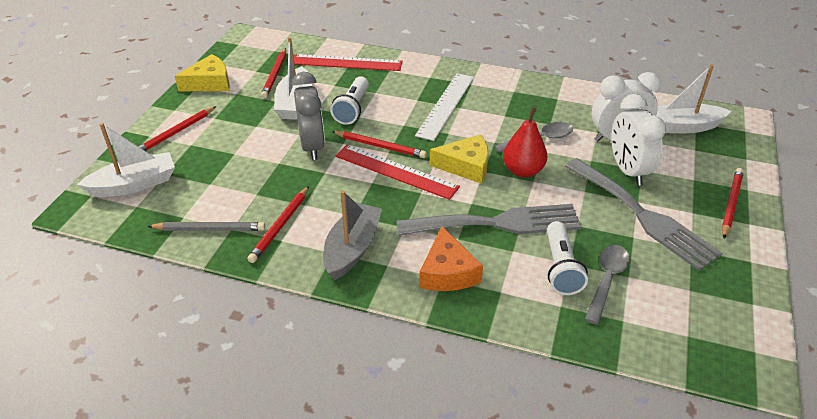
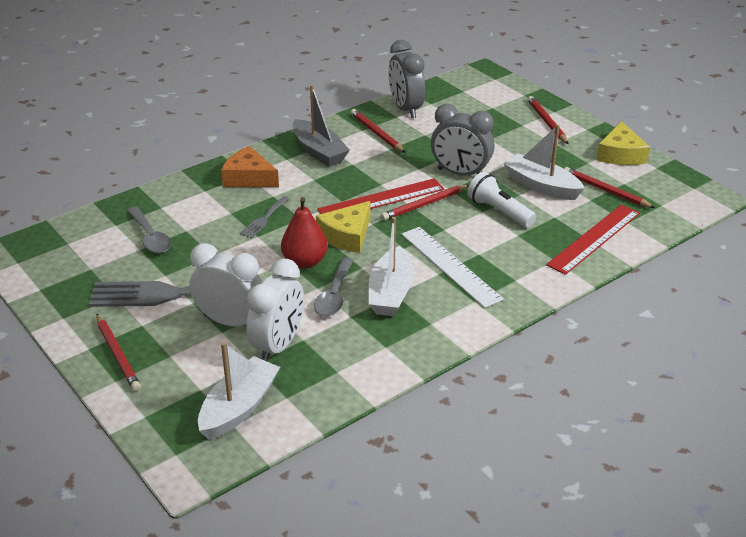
camera: 125 degrees right, 5 degrees down
(134, 184) = (491, 94): white boat -> white boat (391, 293)
(209, 229) = (405, 109): grey pencil -> grey clock
(497, 223) = (264, 219): grey fork -> grey fork, size x0.44
(560, 268) = (187, 224): white flashlight -> none

